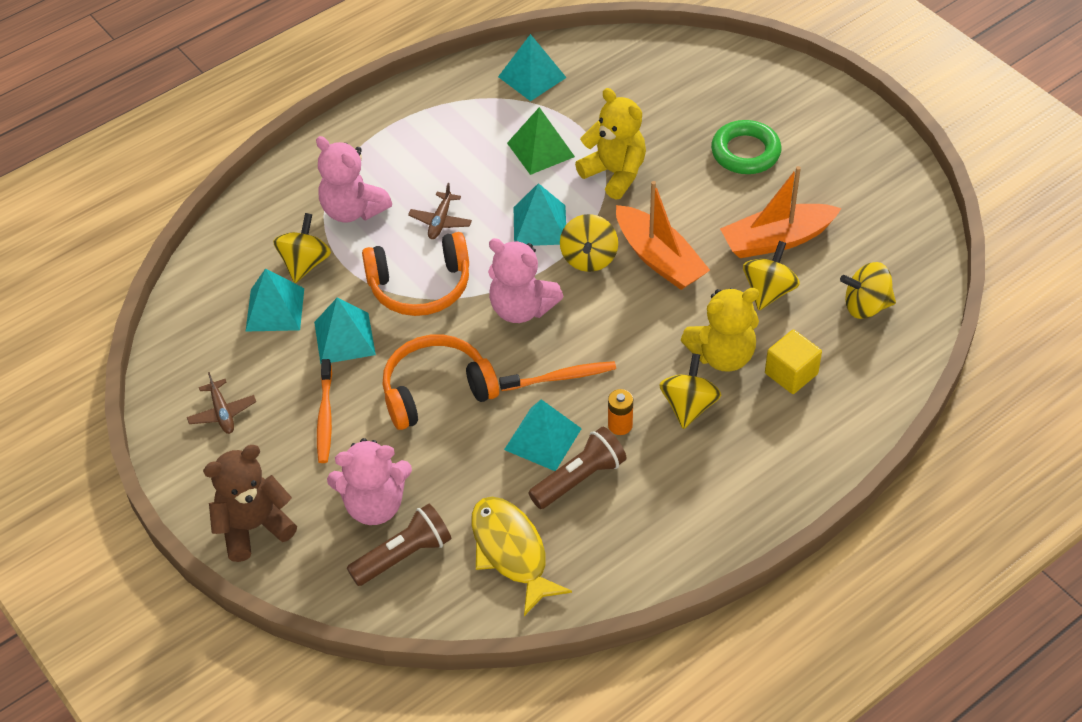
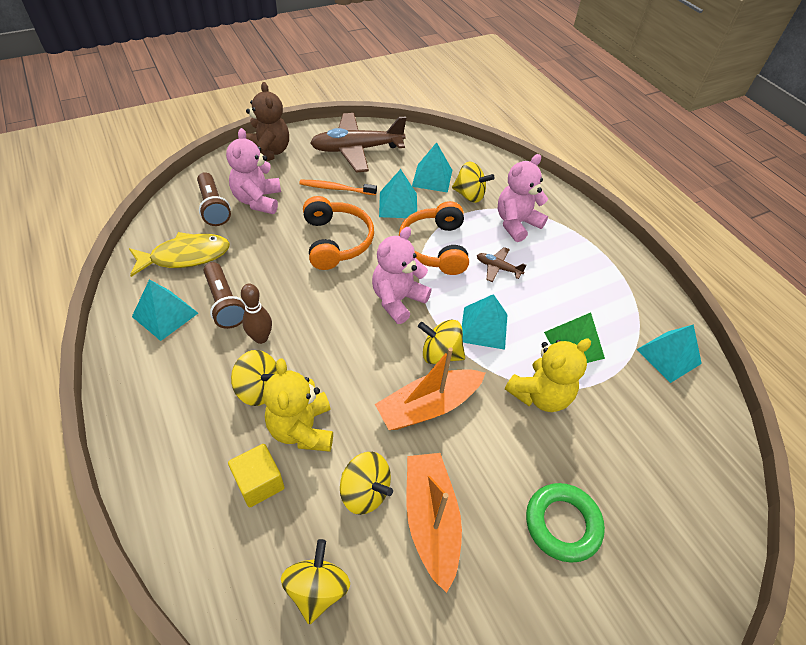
camera: 95 degrees right, 0 degrees up
(222, 412) = (357, 149): brown plane -> brown plane, size x2.23
(542, 439) = (270, 289): turquoise pyramid -> turquoise pyramid (165, 314)
(561, 377) = (321, 311): orange toothbrush -> none
(620, 425) = (261, 338): orange battery -> brown bowling pin

